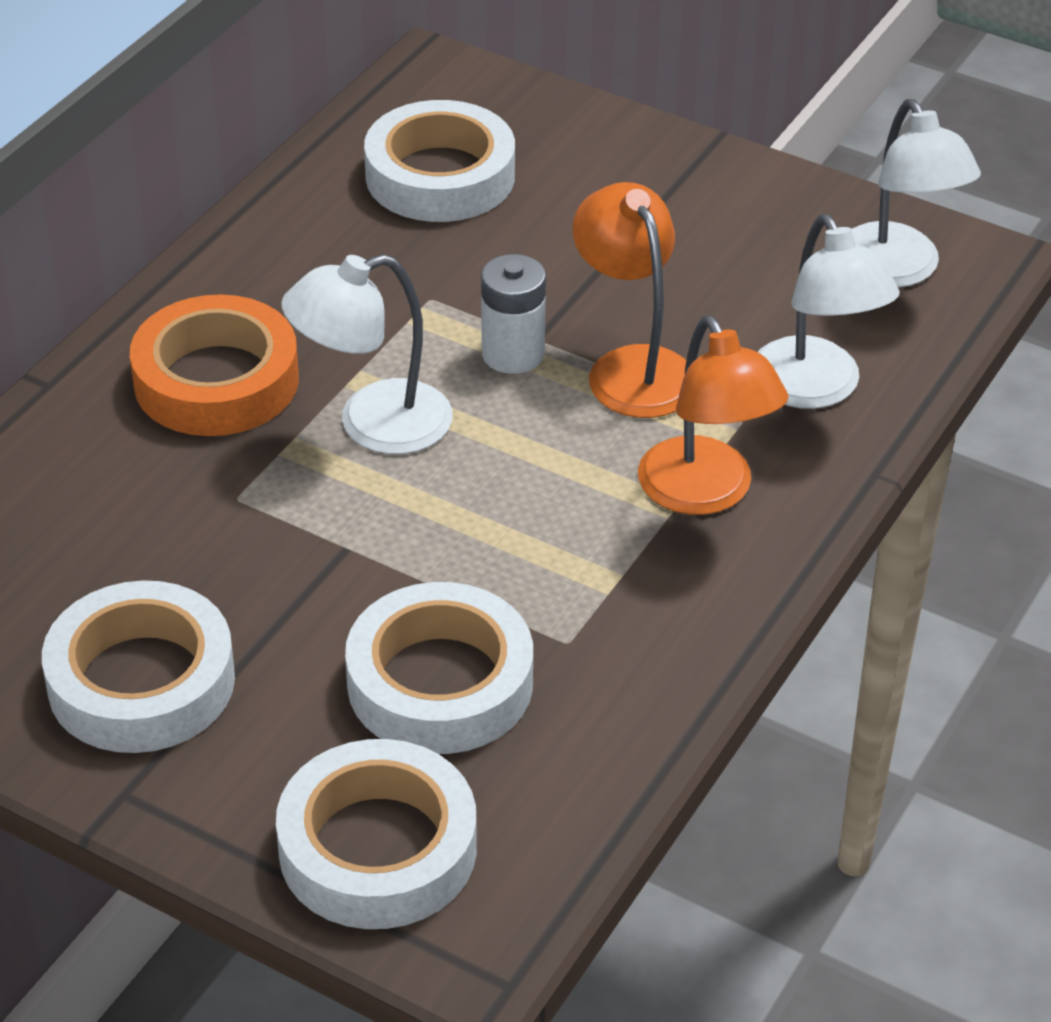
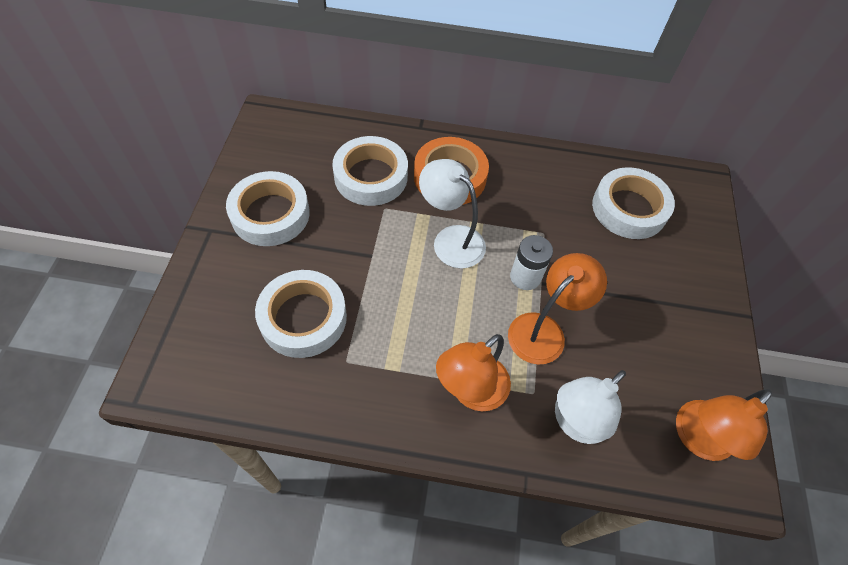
camera: 65 degrees right, 15 degrees up
(378, 848) = (201, 327): white tape -> white tape (371, 176)
(897, 270) = (697, 439): white lamp -> orange lamp

